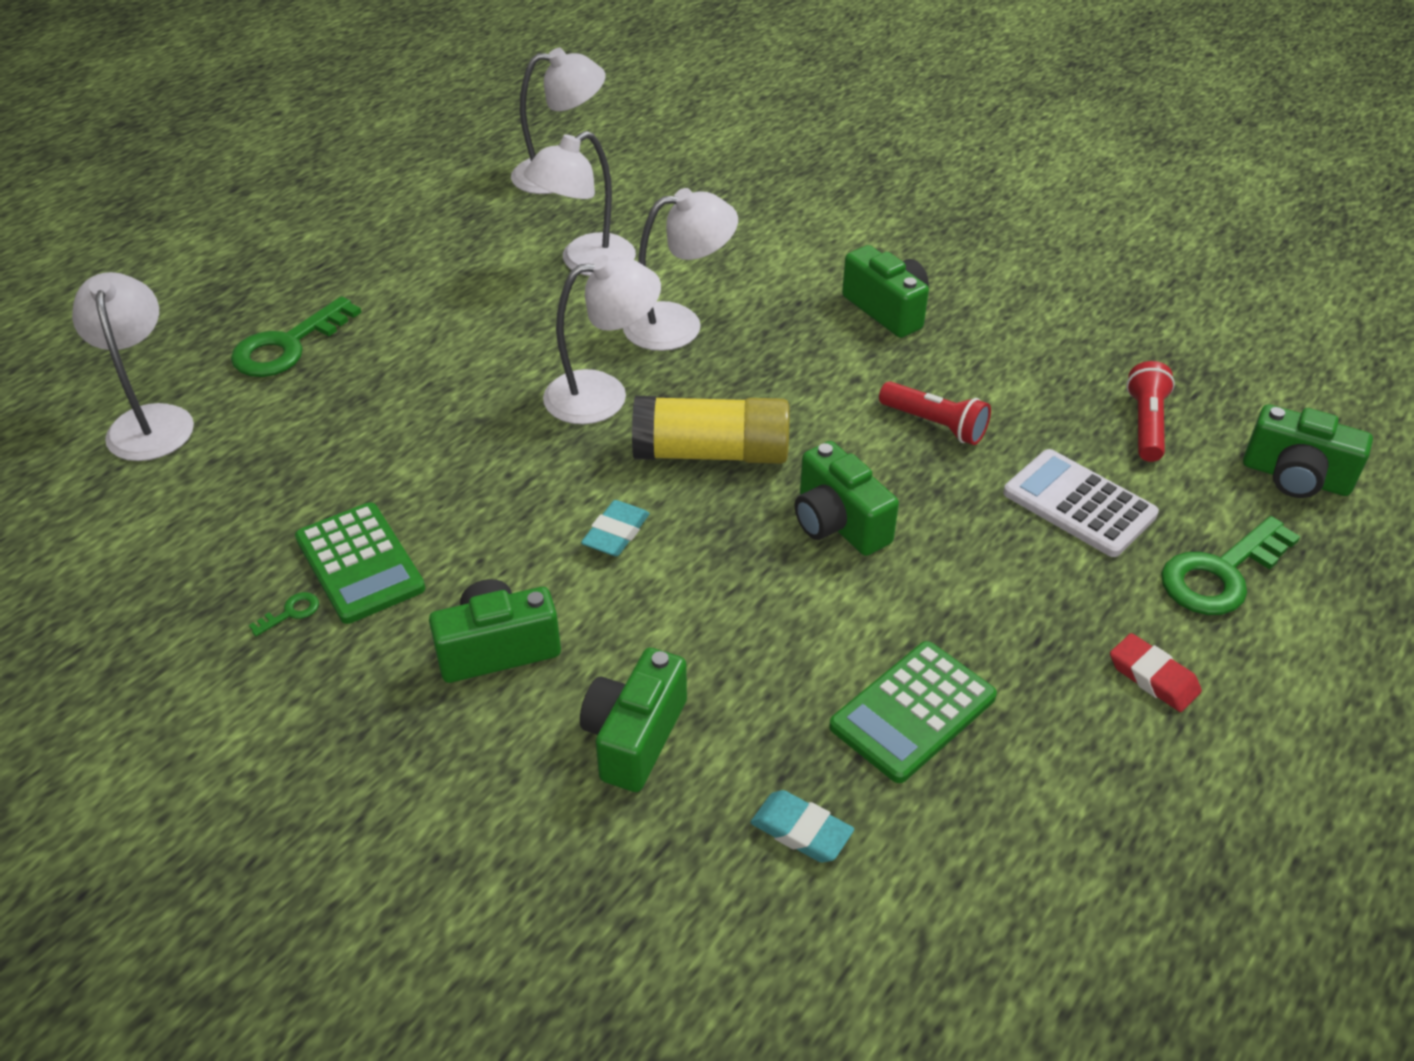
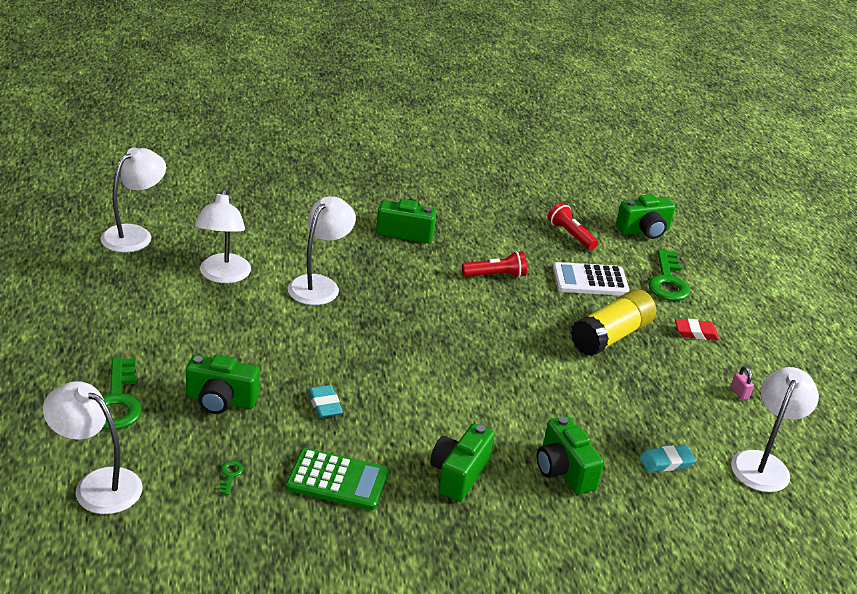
camera: 50 degrees left, 10 degrees down
(291, 612) = (339, 522): green key -> green key (230, 475)
(603, 394) = (333, 337): white lamp -> white lamp (763, 463)
(616, 533) = (434, 395): turquoise eraser -> turquoise eraser (325, 405)
(711, 453) = (423, 337): yellow glue stick -> yellow glue stick (611, 336)
(838, 523) = (516, 338): green camera -> green camera (221, 400)
(912, 712) = (642, 394): green calculator -> none
(1091, 815) = (739, 393): none -> pink padlock

